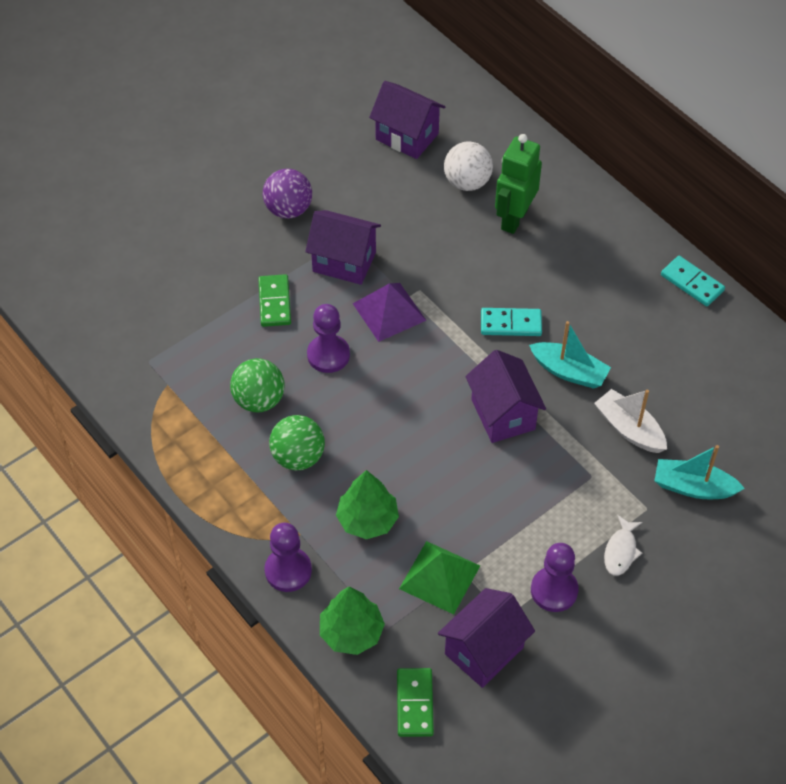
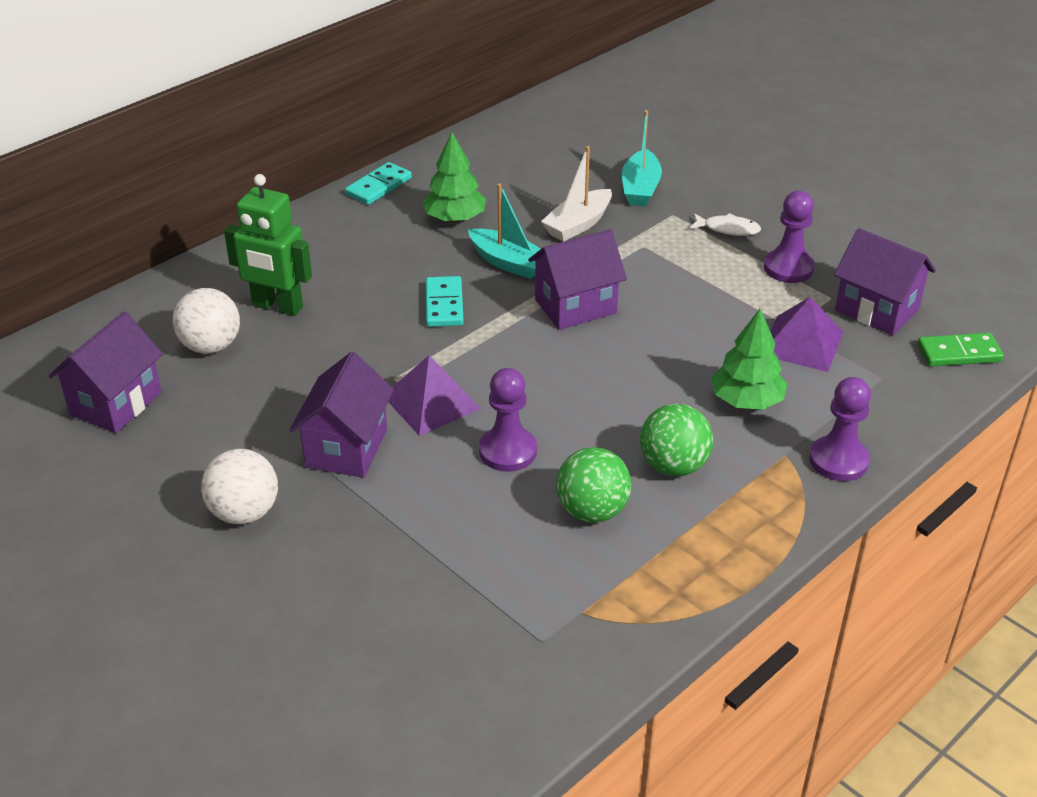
camera: 95 degrees left, 15 degrees down
(275, 302) = (421, 511): green domino -> none
(288, 209) = (244, 512): purple ball -> white ball
(351, 632) = (897, 403): green tree -> green tree (454, 218)
(440, 577) = (801, 343): green pyramid -> purple pyramid
(569, 371) = (508, 263): turquoise boat -> turquoise boat turned 105 degrees clockwise

